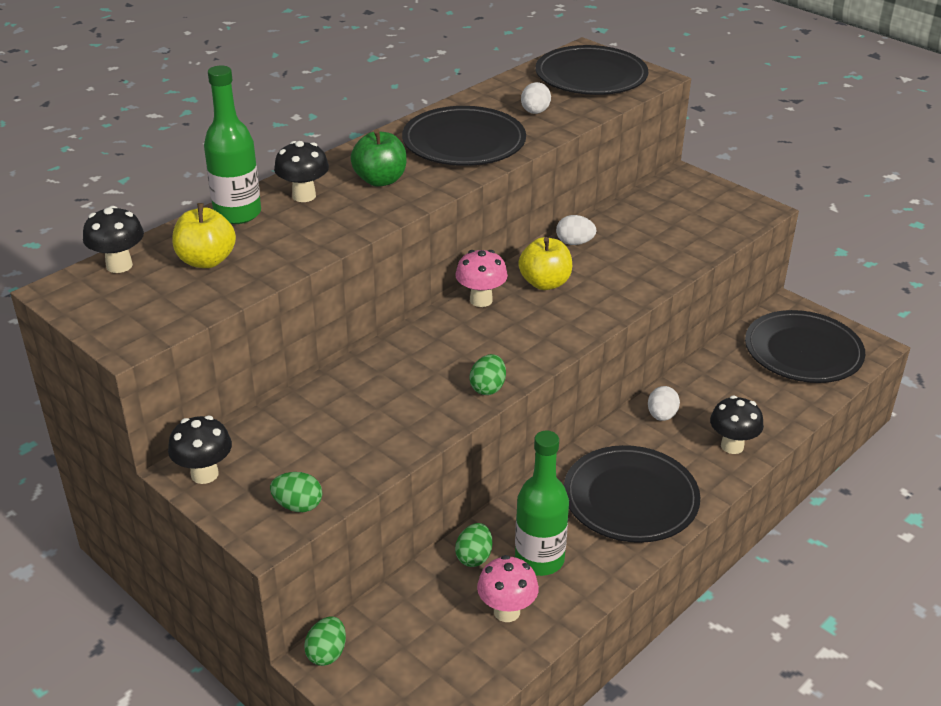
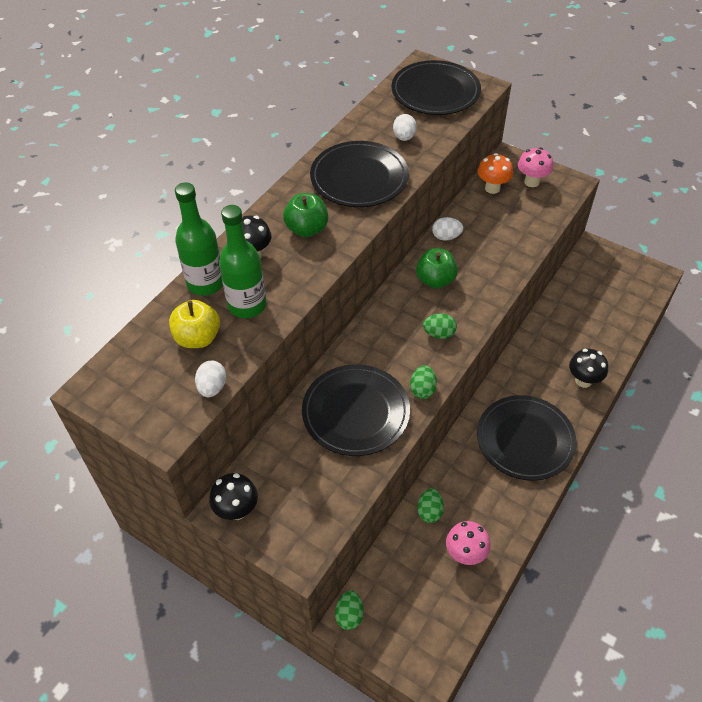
camera: 10 degrees left, 15 degrees up
(119, 265) = (129, 355): black mushroom -> none
(298, 505) = (316, 527): green egg -> green egg (439, 334)
(481, 300) = (393, 305): pink mushroom -> pink mushroom (531, 182)
(539, 559) = (476, 505): green bottle -> green bottle (247, 305)
(545, 283) = (435, 280): yellow apple -> green apple
(652, 203) = (492, 188): none -> orange mushroom
(661, 416) = (528, 362): white egg -> white egg (212, 387)
(803, 351) = (612, 287): black plate -> black plate (355, 412)

